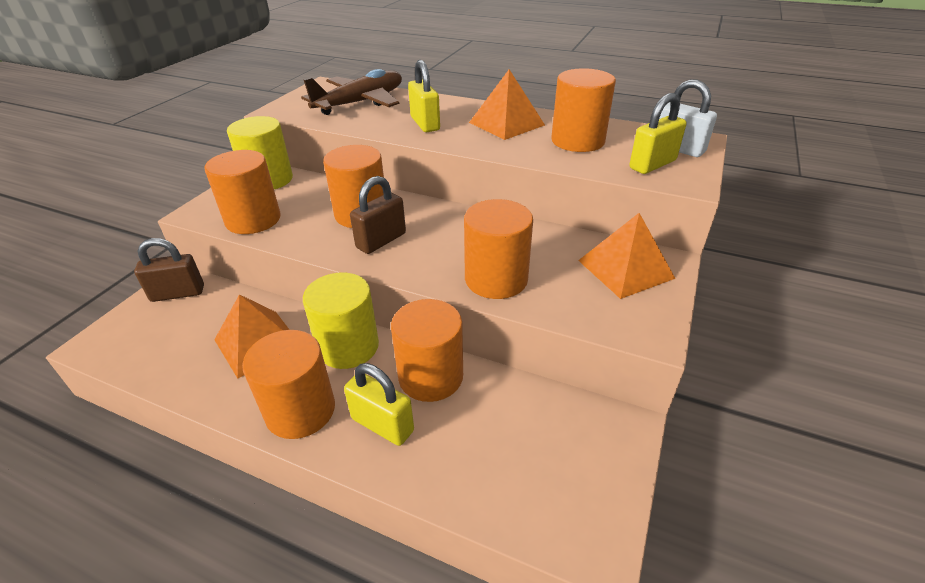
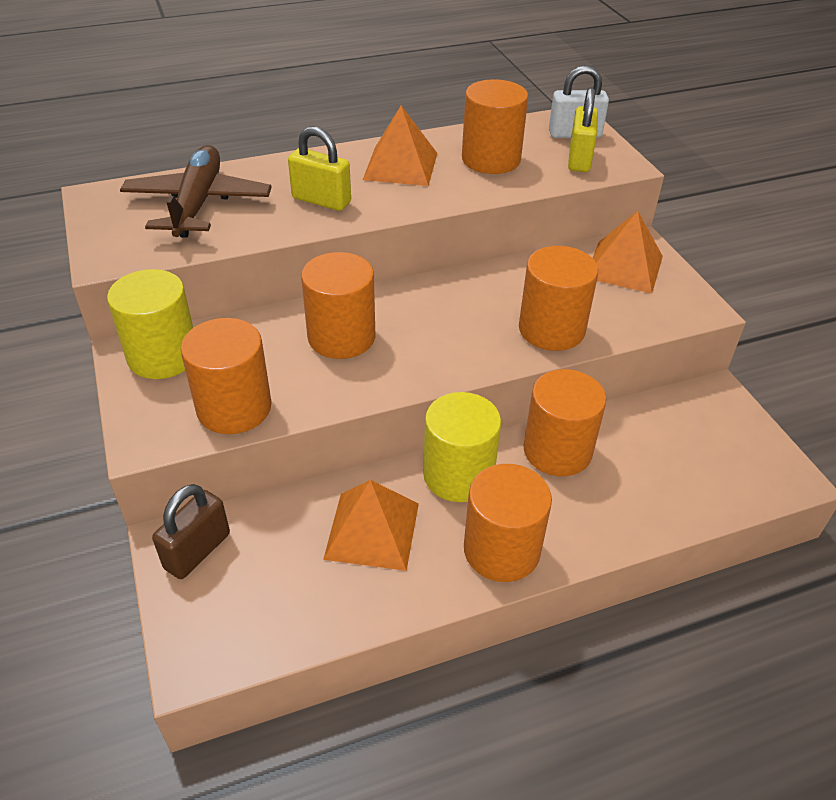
camera: 45 degrees left, 5 degrees up
(381, 241) = (406, 352): brown padlock -> none
(382, 425) = (577, 510): yellow padlock -> none

